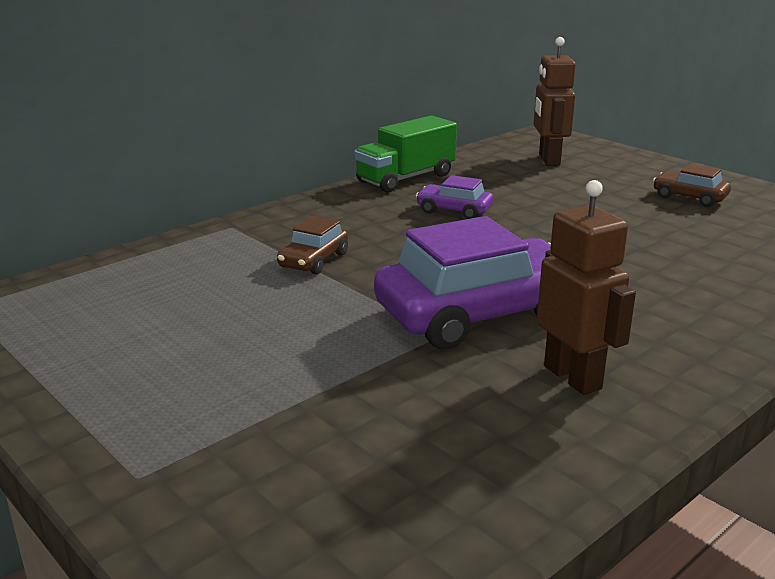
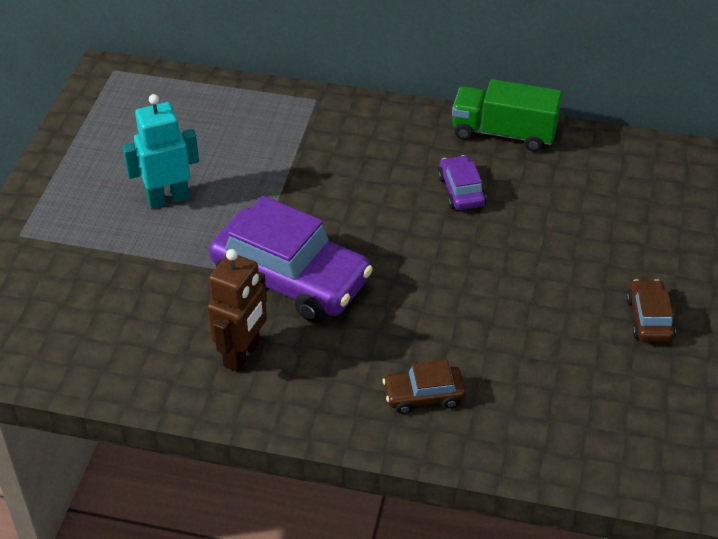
camera: 55 degrees right, 20 degrees up
(248, 342) = (168, 199): none -> turquoise robot
(313, 260) = (300, 166): brown car -> brown car (423, 395)
(548, 160) = (652, 195): brown robot -> none

